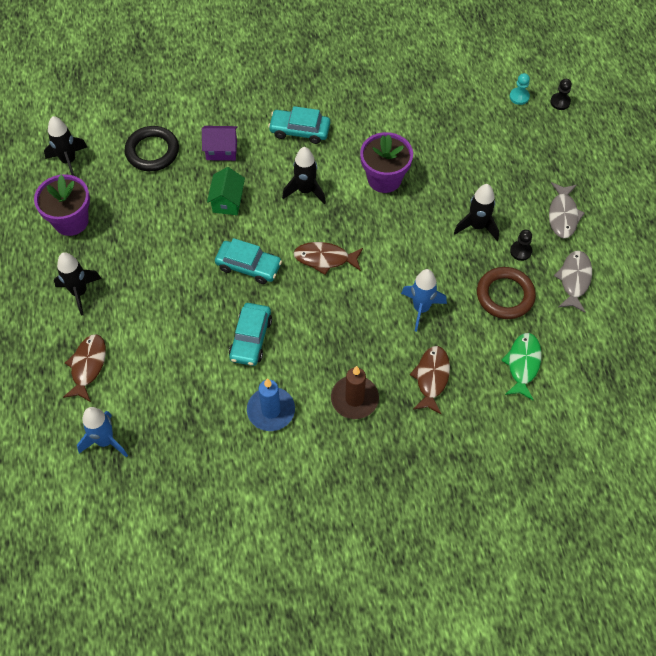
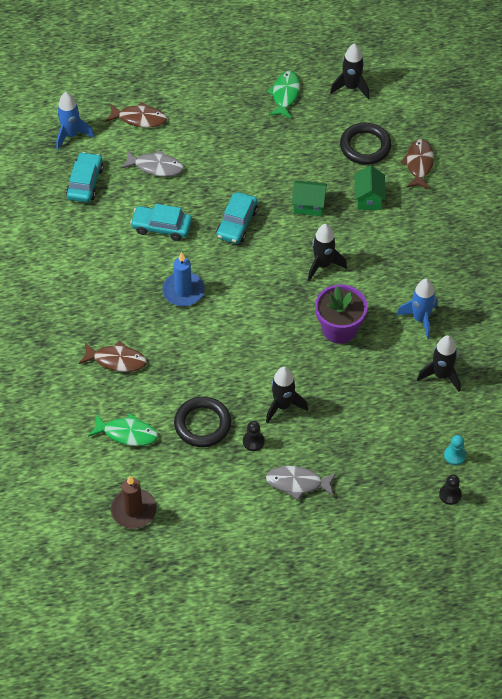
camera: 90 degrees right, 5 degrees down
(71, 221) = (285, 95): purple flower pot -> green fish
(79, 292) = (211, 107): black rocket -> black rocket (441, 375)
(221, 150) = (368, 198): purple house -> green house
(271, 410) = (91, 243): blue candle -> blue candle (183, 291)
(299, 131) = (396, 260): turquoise car -> turquoise car (85, 183)
(325, 259) = (245, 280): brown fish -> brown fish (419, 164)
(354, 399) = (99, 302): brown candle -> brown candle (133, 510)
(421, 308) = (189, 355): blue rocket -> blue rocket (420, 319)
(505, 295) = (202, 424): brown ring -> black ring
(574, 280) = (219, 485): grey fish -> grey fish (156, 167)

